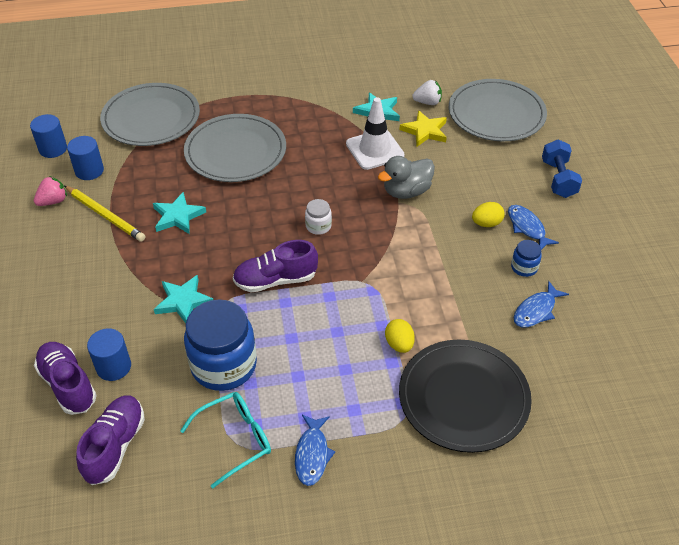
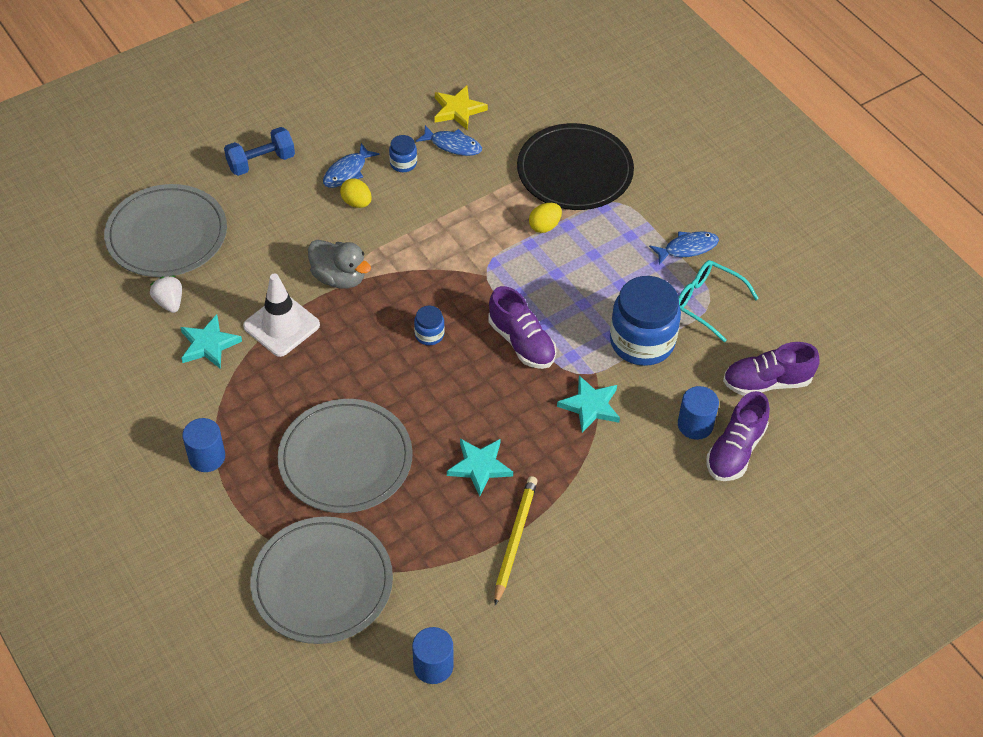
camera: 115 degrees left, 5 degrees up
(53, 201) = (521, 607): pink strawberry -> none
(89, 171) = (452, 599): blue cylinder -> blue cylinder (207, 457)
(318, 226) = (429, 334): white jar -> blue jar
(425, 131) = (227, 290): yellow star -> yellow star (458, 110)

